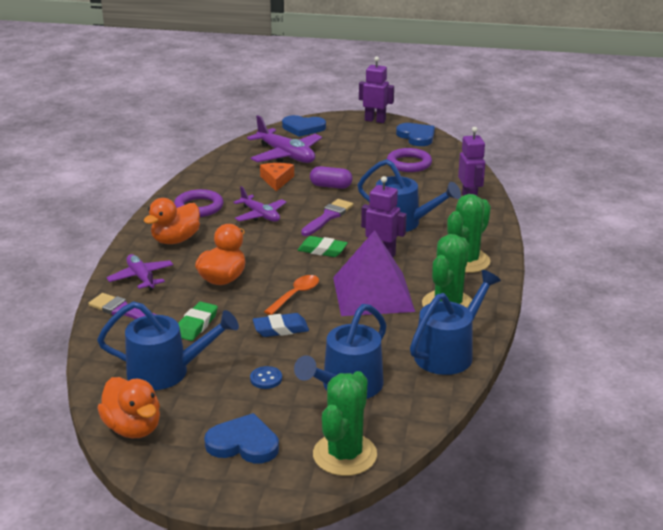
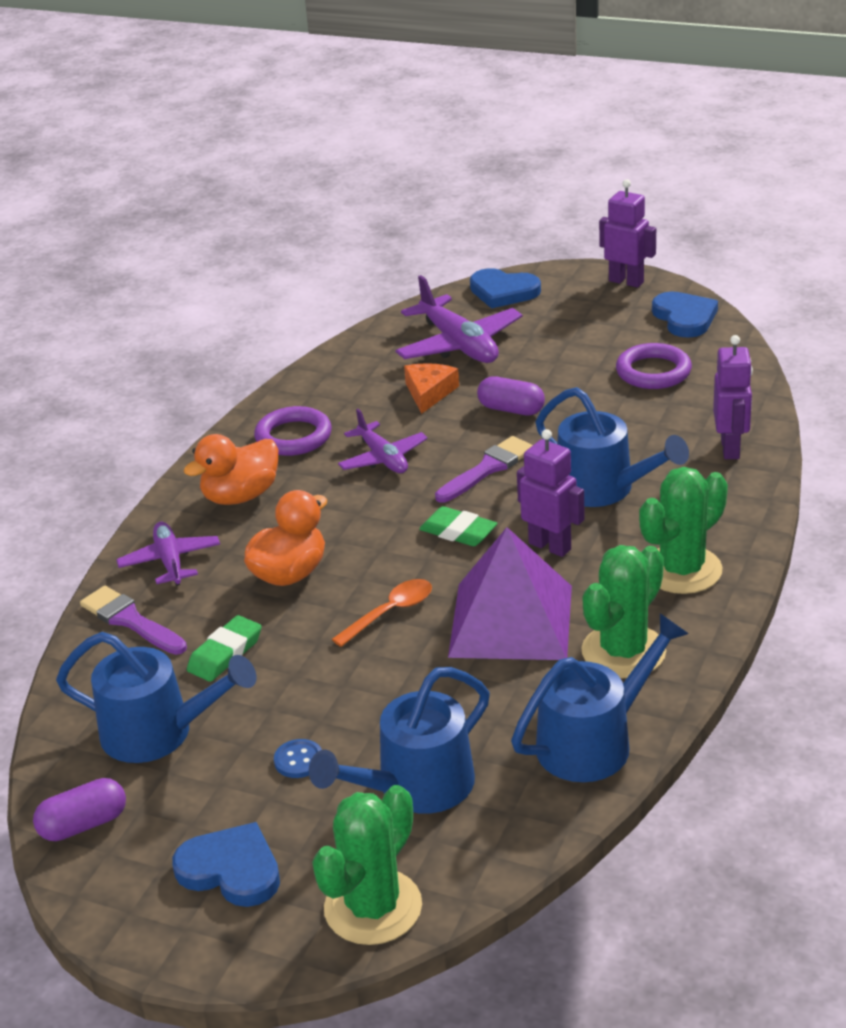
camera: 15 degrees right, 5 degrees up
(133, 428) = (84, 825): orange duck -> purple capsule
(280, 329) = (348, 673): blue eraser -> none

